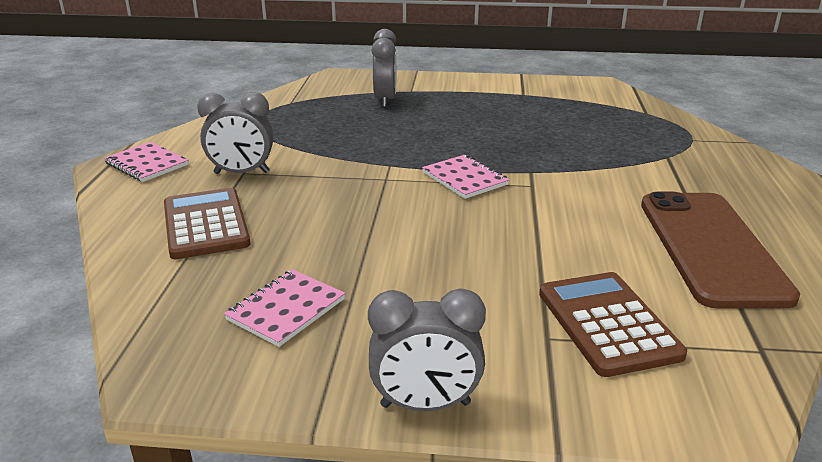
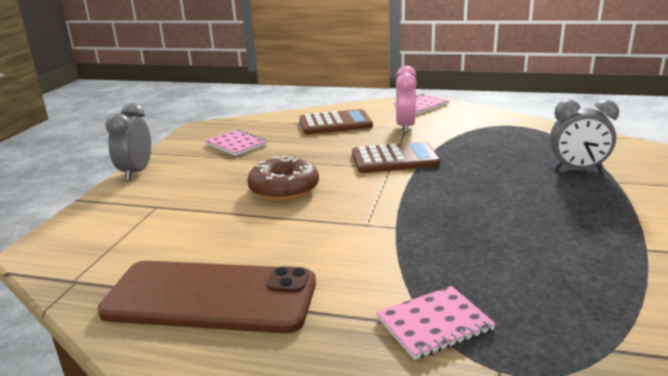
camera: 100 degrees right, 5 degrees down
(242, 173) = (405, 127): grey clock -> pink clock
(461, 239) = (284, 189): none -> brown donut
(465, 179) = (384, 196): pink notebook -> pink notebook (434, 324)
(607, 324) = (151, 227): brown calculator -> brown calculator (394, 159)

